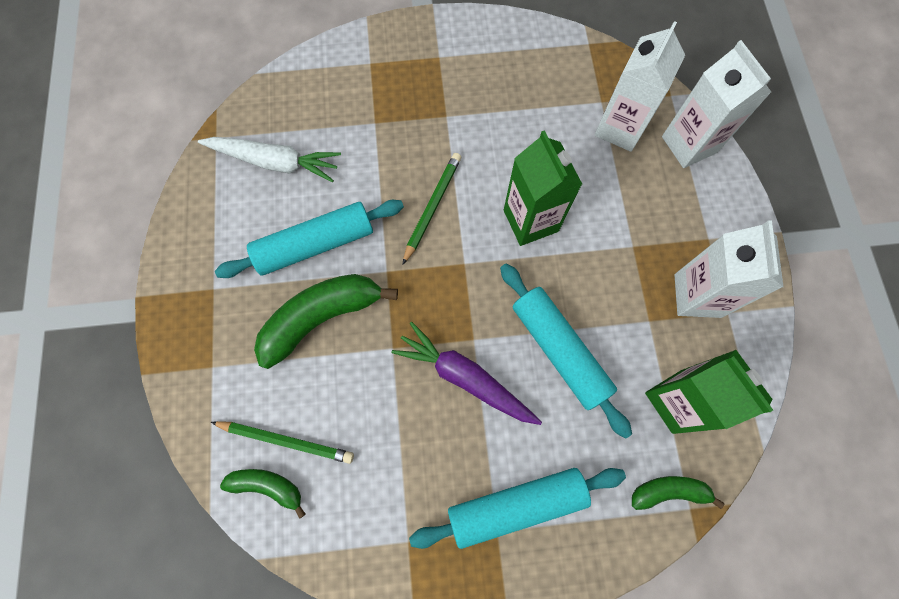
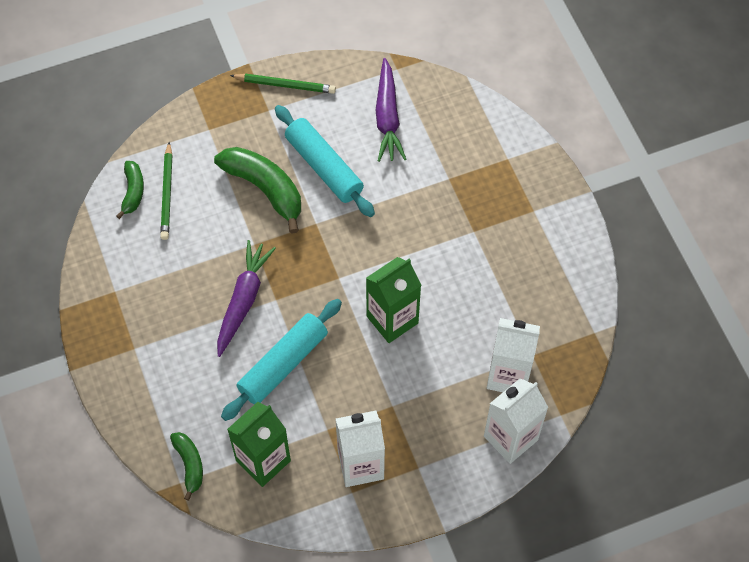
camera: 75 degrees right, 10 degrees down
(275, 162) = (387, 117): white carrot -> purple carrot
(432, 207) = (382, 242): green pencil -> green pencil (285, 85)
(516, 505) = (155, 357): turquoise rolling pin -> none

